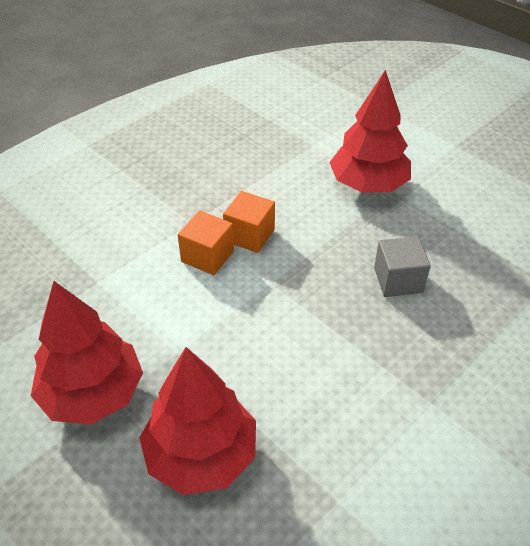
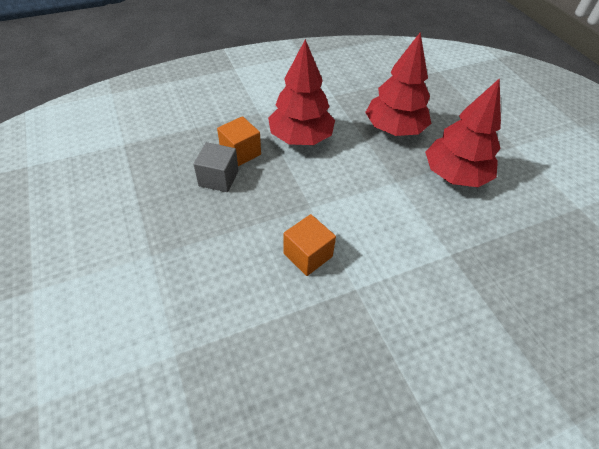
camera: 160 degrees left, 5 degrees up
(207, 256) = (352, 247): orange cube -> orange cube (240, 152)
(368, 184) = (165, 272): red tree -> red tree (301, 138)

